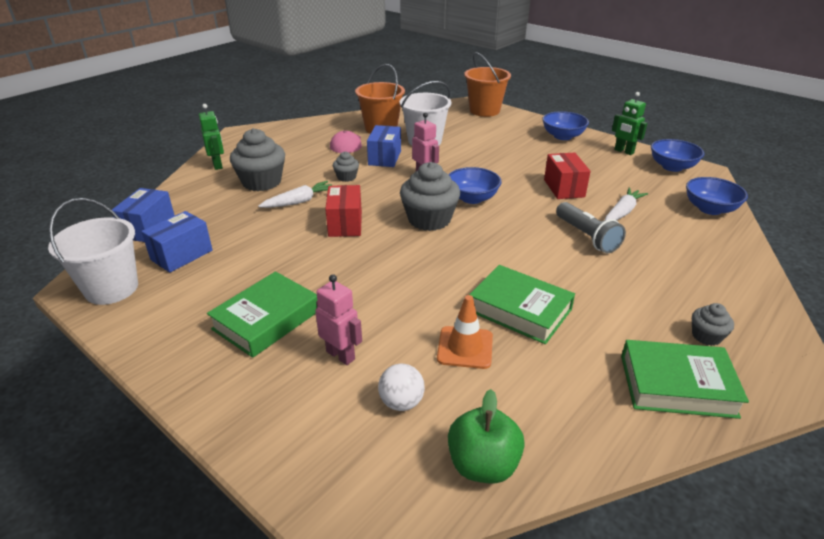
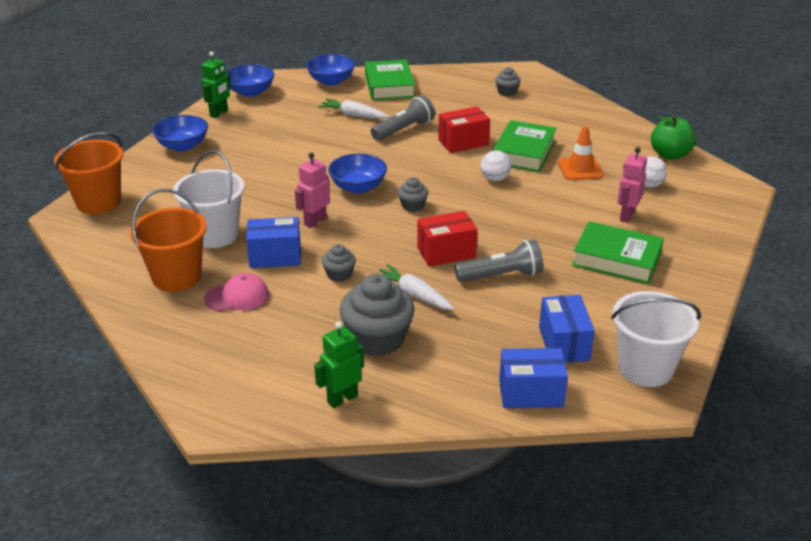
camera: 105 degrees left, 0 degrees up
(181, 255) = (563, 344): blue box -> blue box turned 60 degrees clockwise
(293, 244) = (501, 275): none -> grey flashlight
(429, 219) = (412, 205): grey cupcake -> grey cupcake, size x0.50
(462, 275) = (495, 179): none -> white ball
(564, 188) = (316, 142): red box -> red box (463, 142)
(677, 385) = (560, 102): green book -> green book (389, 86)

